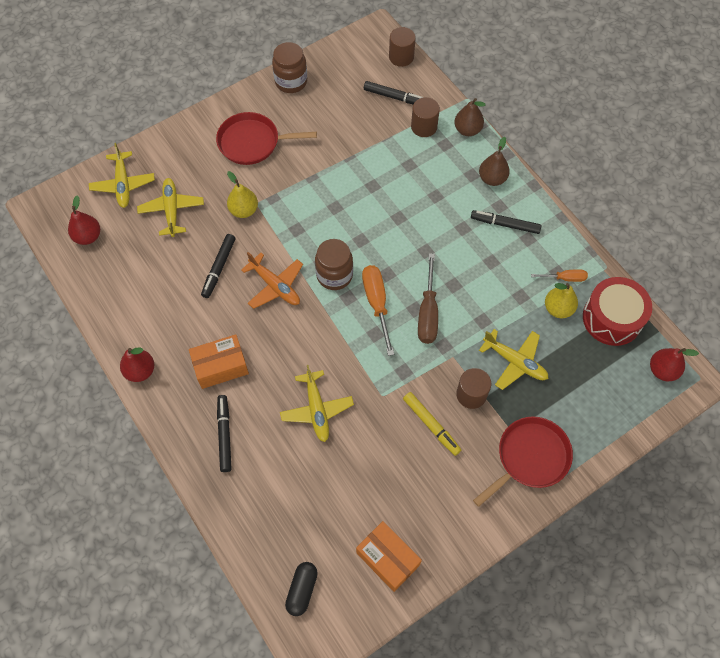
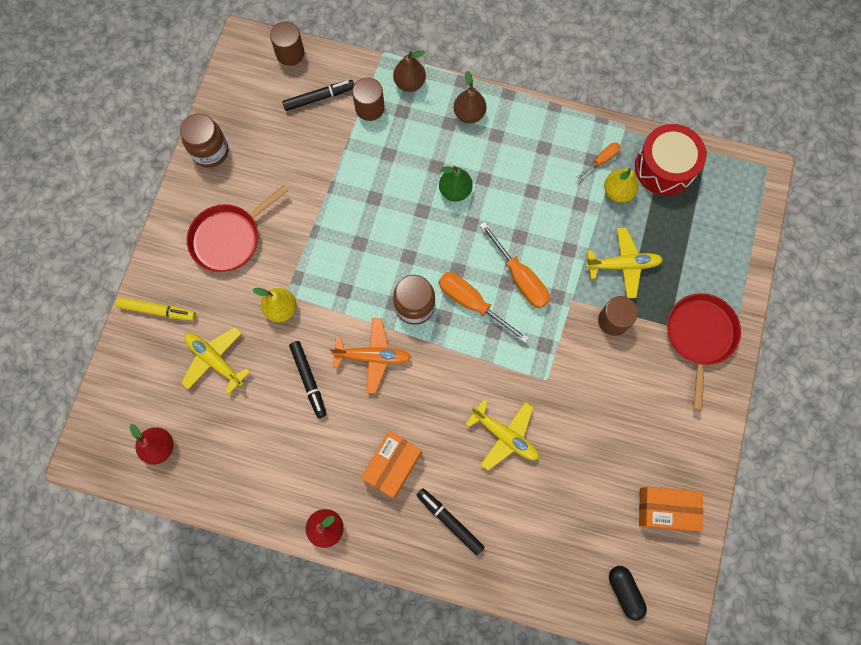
camera: 40 degrees left, 10 degrees up
(123, 184) = (145, 372): yellow plane -> none
(428, 312) = (520, 277): brown screwdriver -> orange screwdriver
(431, 425) = (605, 372): yellow marker -> yellow marker (157, 310)
(434, 221) = (455, 190): none -> green pear
(505, 224) = (515, 149): black marker -> none
(662, 370) = (735, 182): red pear -> none

